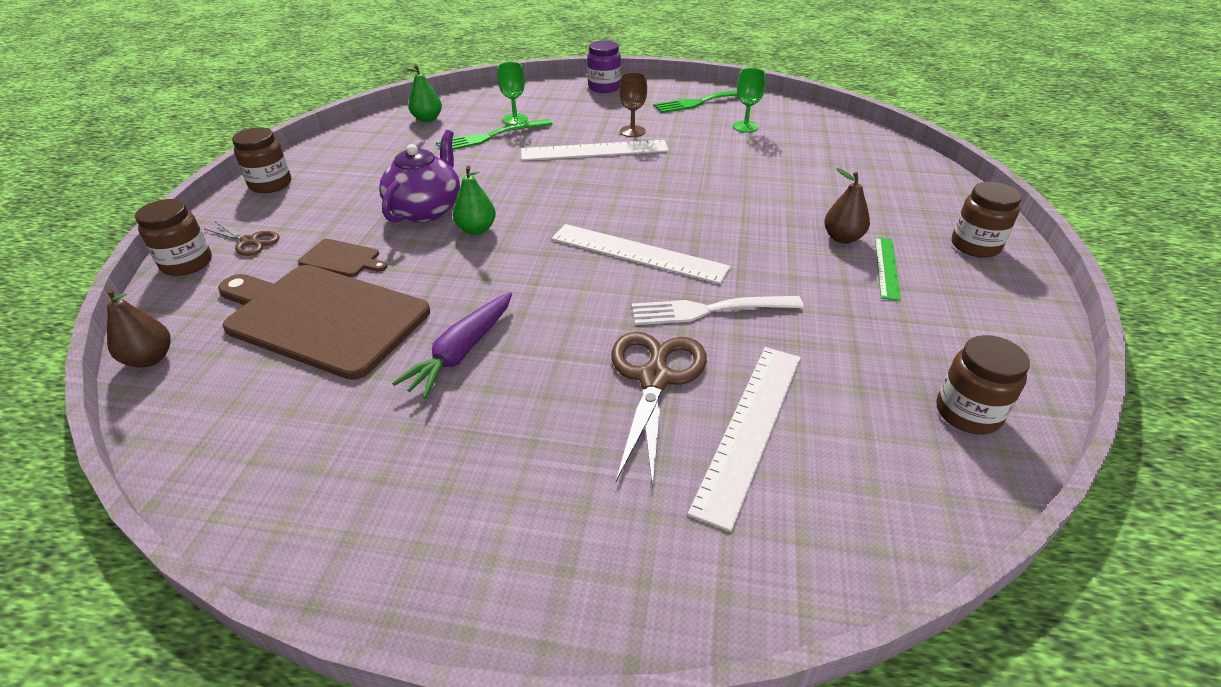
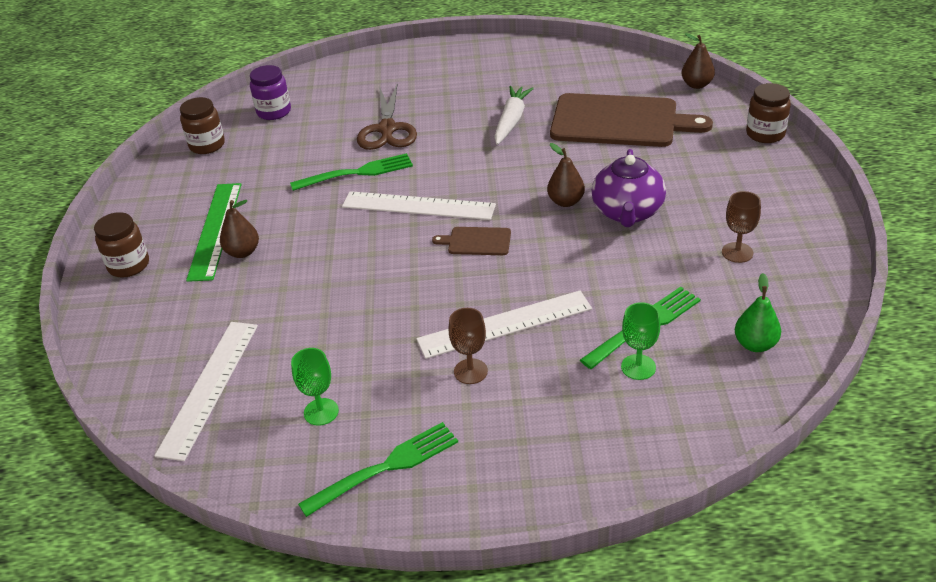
camera: 170 degrees right, 0 degrees up
(249, 241) = (743, 157): brown scissors -> none
(270, 184) = (808, 211): brown jar -> none
(342, 259) = (652, 158): brown cutting board -> brown cutting board (476, 241)
(370, 166) = (737, 252): none -> brown goblet
(462, 352) = (511, 121): purple carrot -> white carrot
(476, 230) = (565, 202): green pear -> brown pear
(604, 87) = (551, 482): purple jar -> purple jar (274, 112)
(709, 310) = (357, 173): white fork -> green fork
(750, 428) = (331, 118): white ruler -> white ruler (209, 387)
(886, 267) = (215, 230): green ruler -> green ruler, size x1.77

